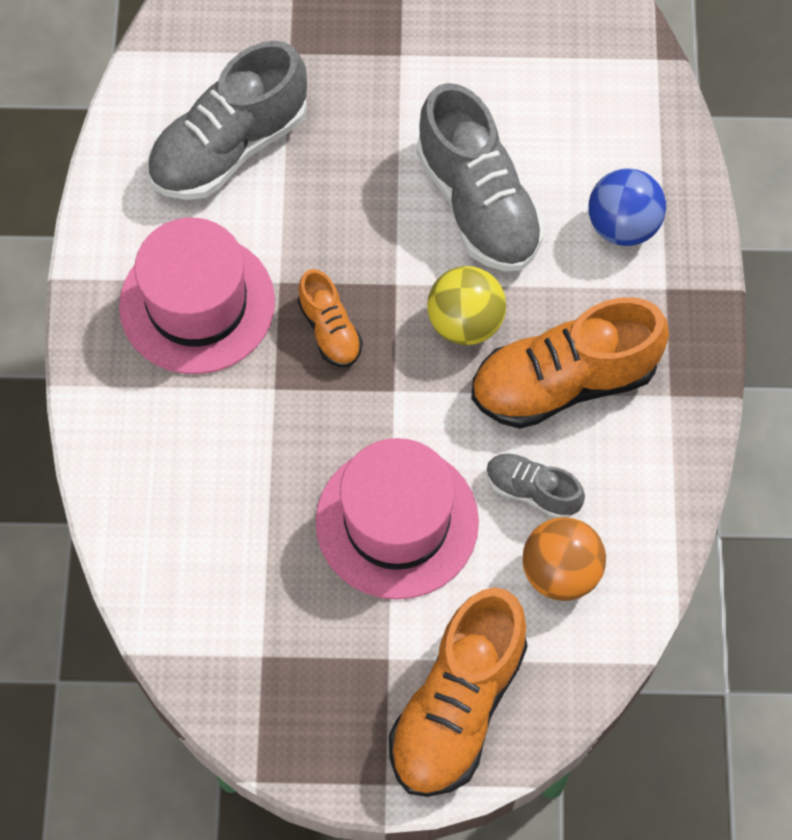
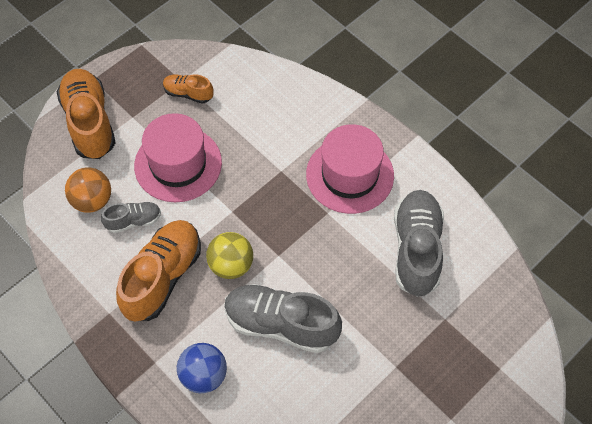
camera: 135 degrees right, 5 degrees down
(330, 330) = (284, 212): orange shoe -> orange shoe (188, 93)

